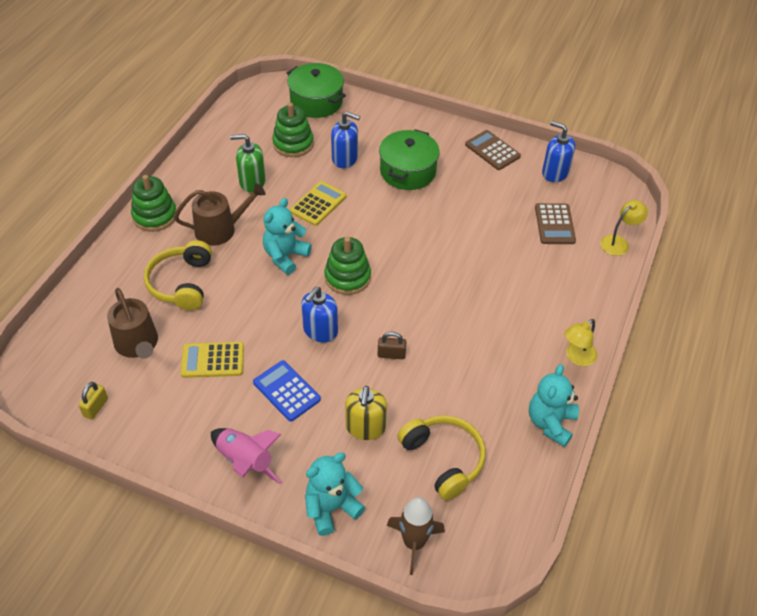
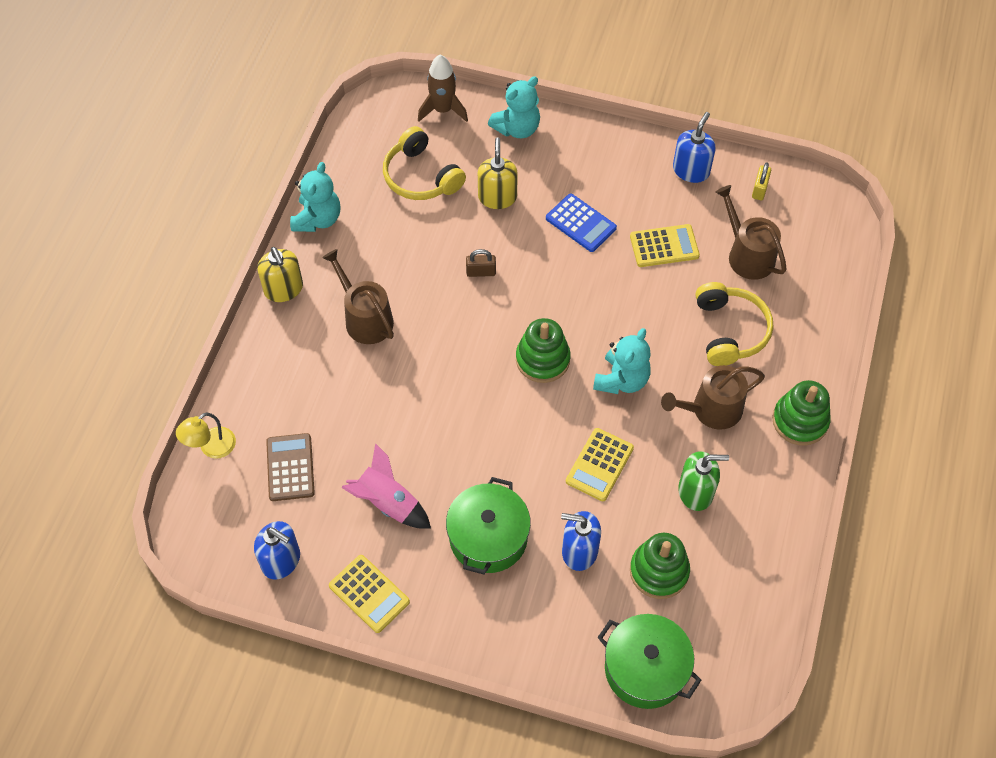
camera: 175 degrees right, 10 degrees up
(245, 461) = (602, 157): pink rocket -> pink rocket (388, 502)
(320, 331) = (561, 290): blue soap dispenser -> blue soap dispenser (691, 170)
(492, 151) = (369, 594): brown calculator -> yellow calculator
(499, 325) = (365, 318): none -> brown watering can
(576, 357) = (283, 289): yellow lamp -> yellow soap dispenser

